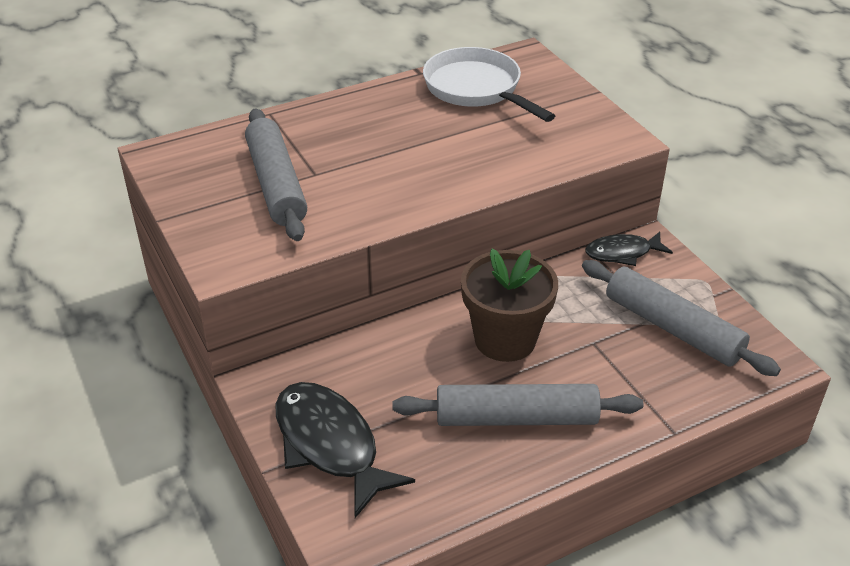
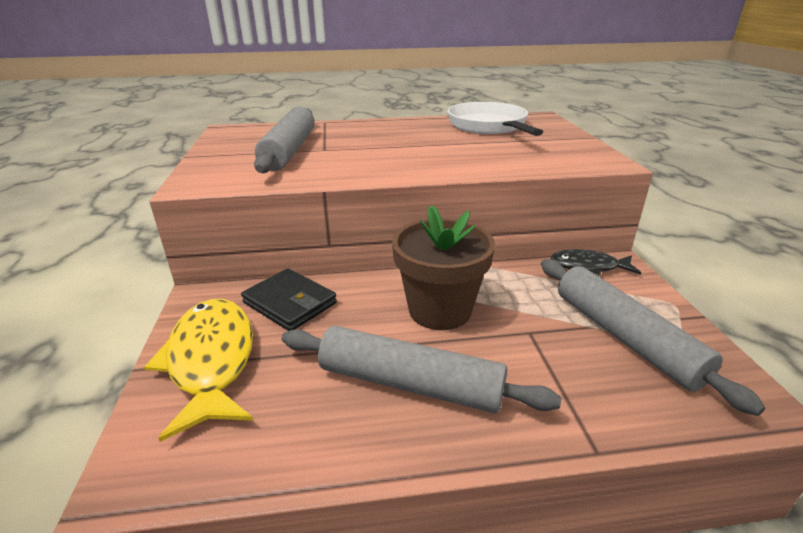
camera: 20 degrees right, 10 degrees down
(330, 445) = (211, 361): black fish -> yellow fish
(357, 367) = (290, 303): none -> black wallet

